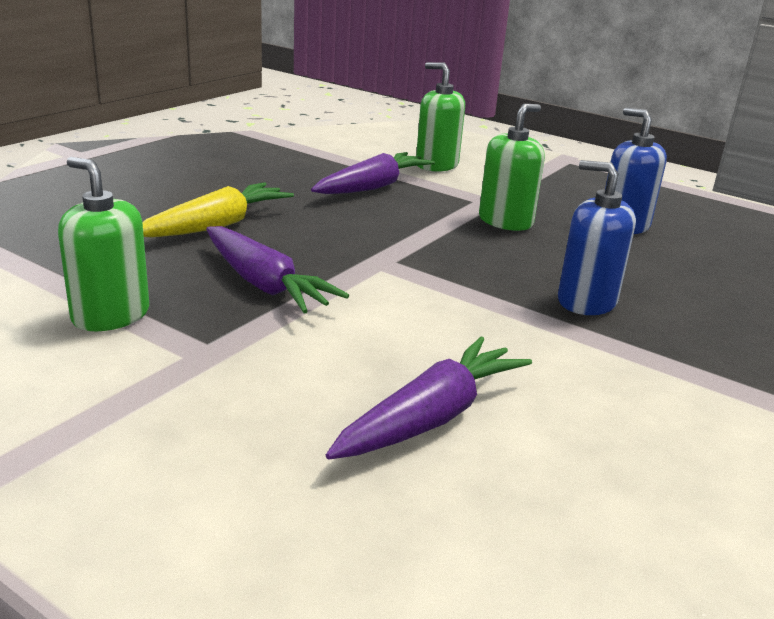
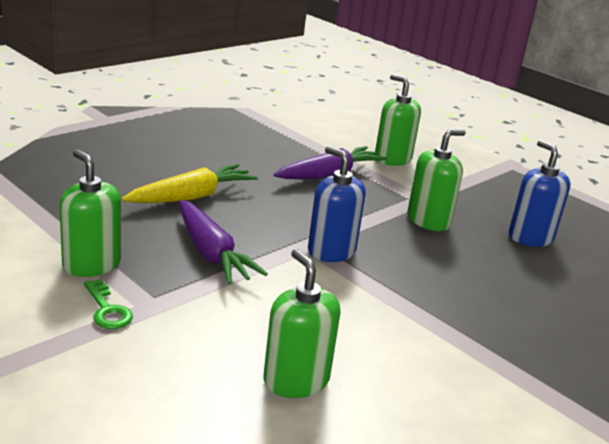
camera: 10 degrees right, 0 degrees up
(150, 367) = (107, 310): none -> green key
(430, 417) = (296, 380): purple carrot -> green soap dispenser
(586, 301) = (463, 303): blue soap dispenser -> blue soap dispenser (331, 251)

